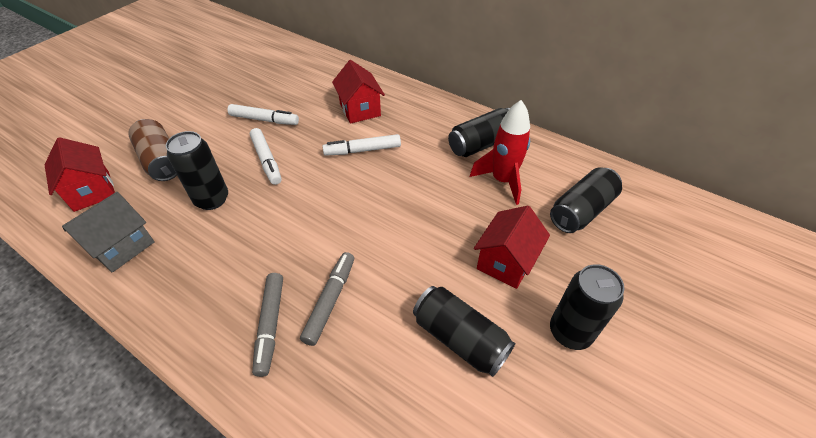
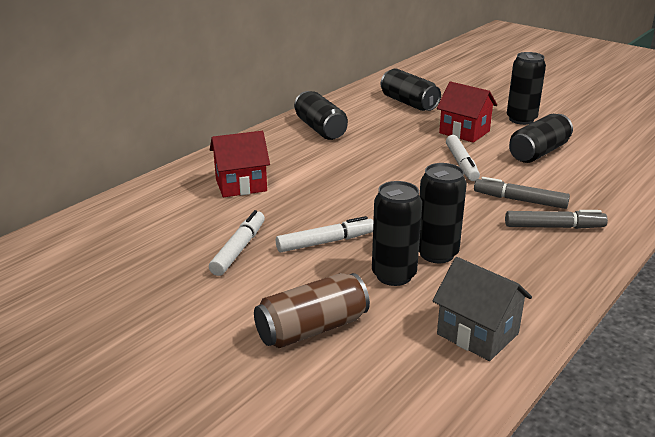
camera: 85 degrees left, 20 degrees down
(92, 191) = (373, 388): red house -> none
(237, 226) = (437, 254): none -> black can
(362, 150) = (318, 184): white marker -> white marker (461, 164)
(502, 181) = (372, 125): red rocket -> none

